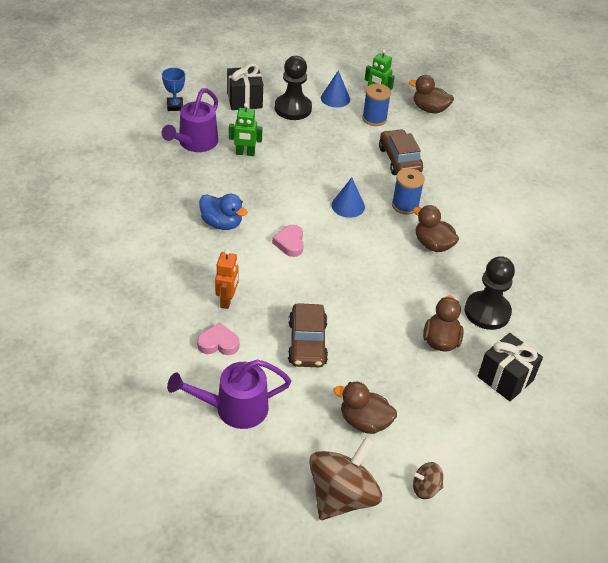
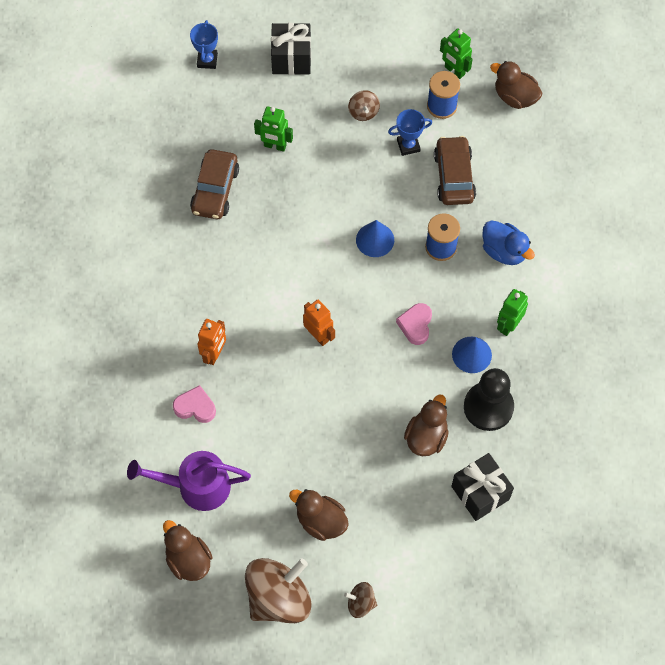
camera: 15 degrees right, 20 degrees up
(195, 143) = (220, 124): purple watering can -> none
(221, 223) = (228, 248): blue duck -> blue duck (504, 251)
(290, 243) = (297, 285): pink heart -> pink heart (415, 325)
(293, 108) = (346, 79): black pawn -> none
(307, 343) = (286, 419): brown car -> brown car (215, 190)
(312, 127) = (363, 112): none -> brown spinning top
(319, 276) = (318, 335): none -> orange robot
(335, 98) = (402, 66): blue cone -> blue cone (471, 354)
(356, 144) = (408, 145): none -> blue trophy
(433, 244) = (456, 308): brown duck -> brown duck (188, 560)
(481, 252) = (508, 325): none -> green robot

